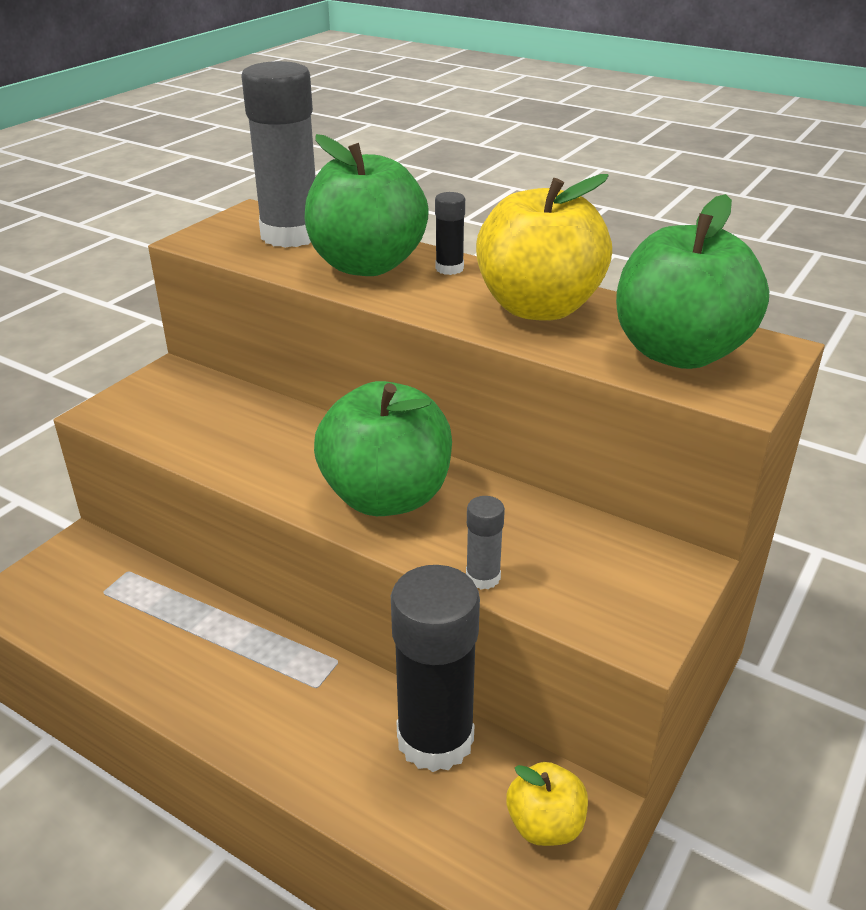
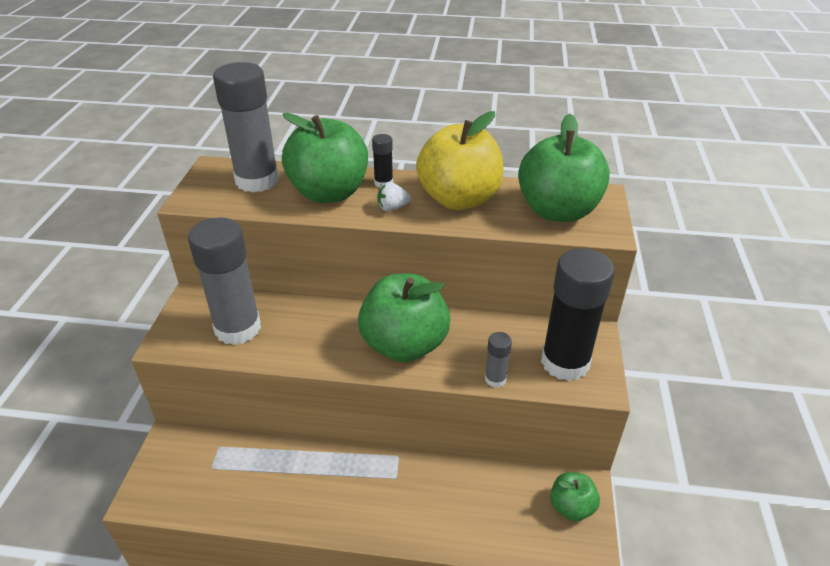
camera: 25 degrees left, 5 degrees up
(194, 418) = (238, 328): none -> grey glue stick
(435, 298) = (392, 208): none -> white strawberry
(435, 739) = (484, 482): black glue stick -> black glue stick (565, 362)
(545, 825) = (571, 507): yellow apple -> green apple

